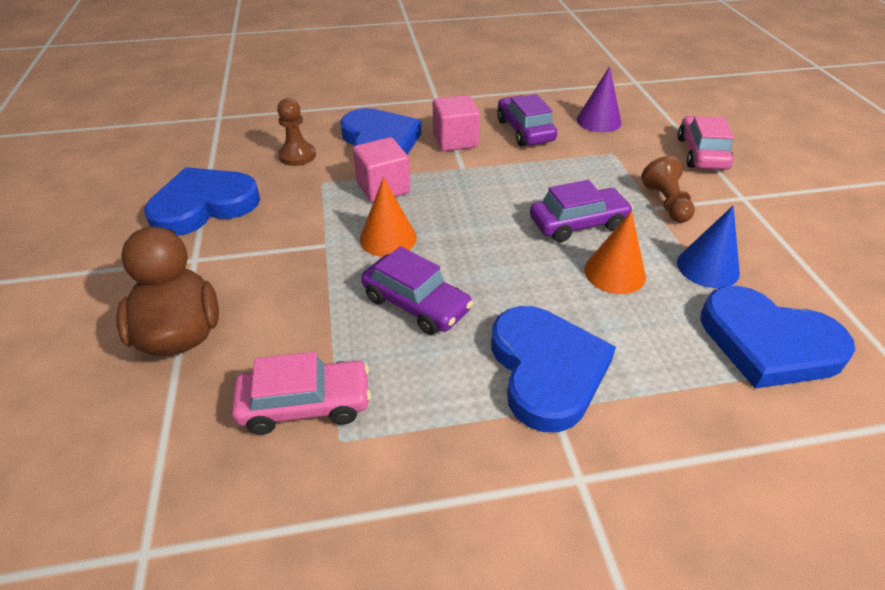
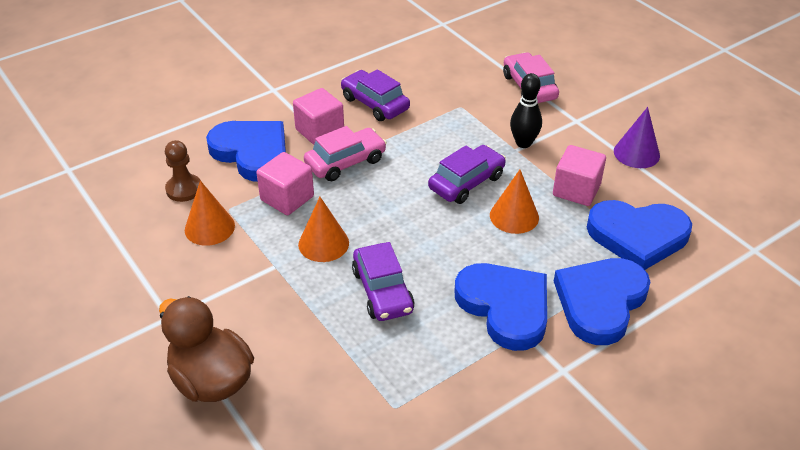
camera: 25 degrees left, 0 degrees up
(204, 206) = (135, 266): blue heart -> blue heart (600, 302)
(293, 193) = (209, 227): none -> orange cone
(305, 404) = (352, 394): pink car -> pink car (345, 162)
(416, 304) = (383, 291): purple car -> purple car turned 60 degrees clockwise
(598, 121) = (432, 76): purple cone -> purple cone (636, 153)
(666, 203) = (523, 143): brown pawn -> black bowling pin
(707, 267) = (576, 190): blue cone -> pink cube

